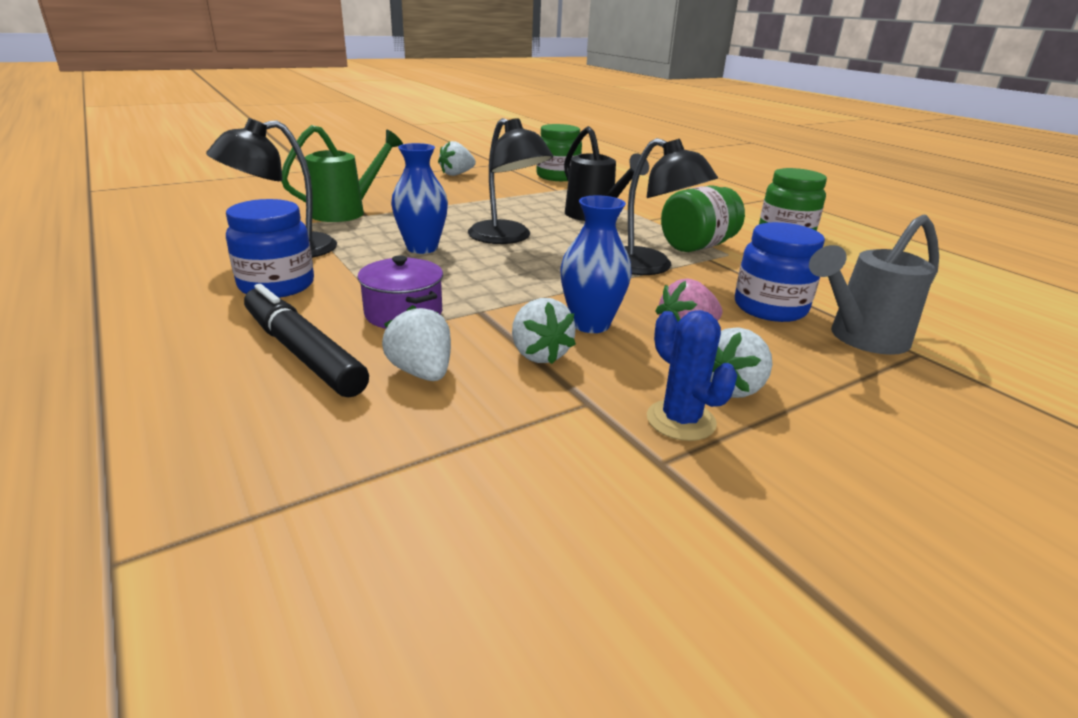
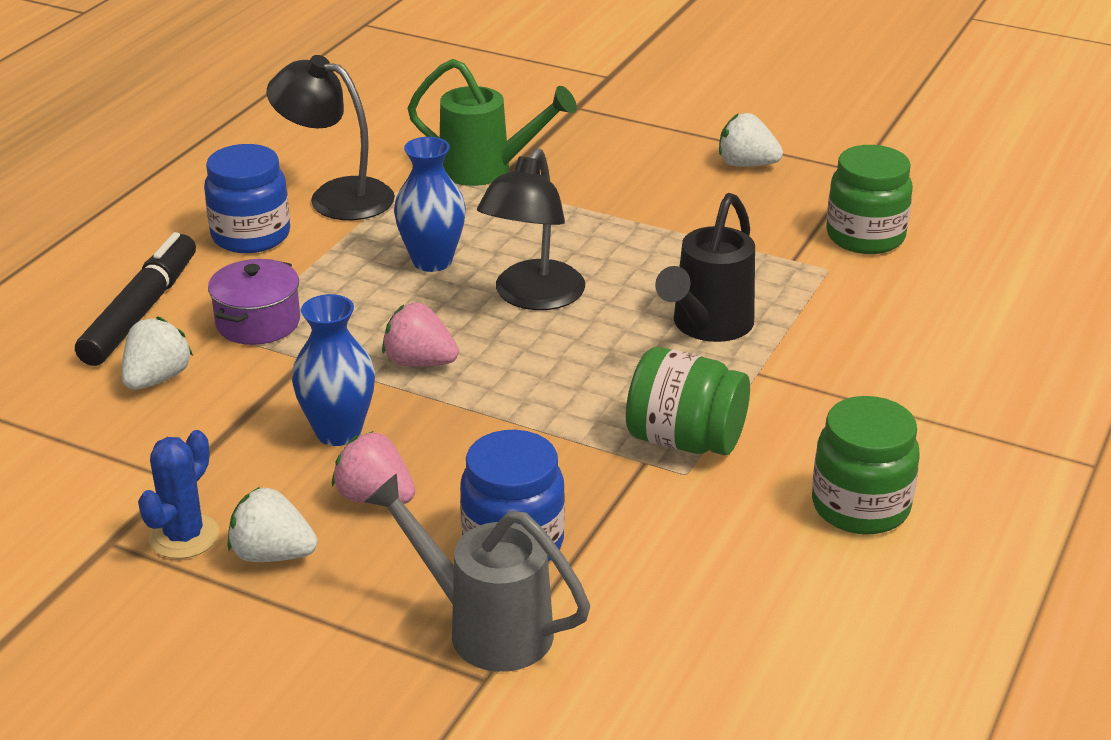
camera: 60 degrees right, 5 degrees up
(536, 280) = (419, 362): none -> pink strawberry
(539, 354) = (242, 424): white strawberry -> none
(649, 267) = (553, 424): black lamp -> none

